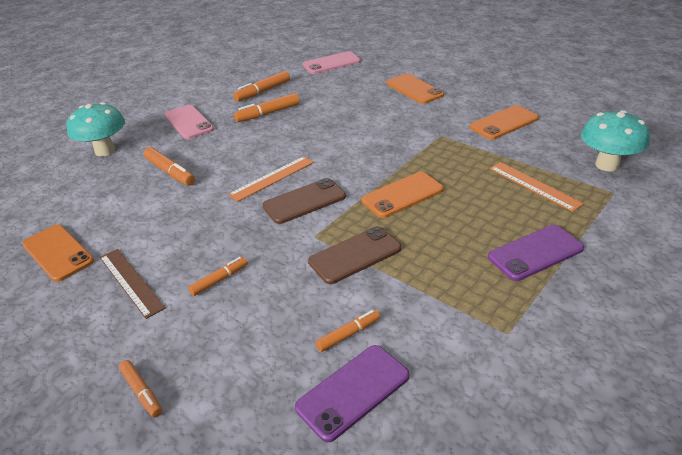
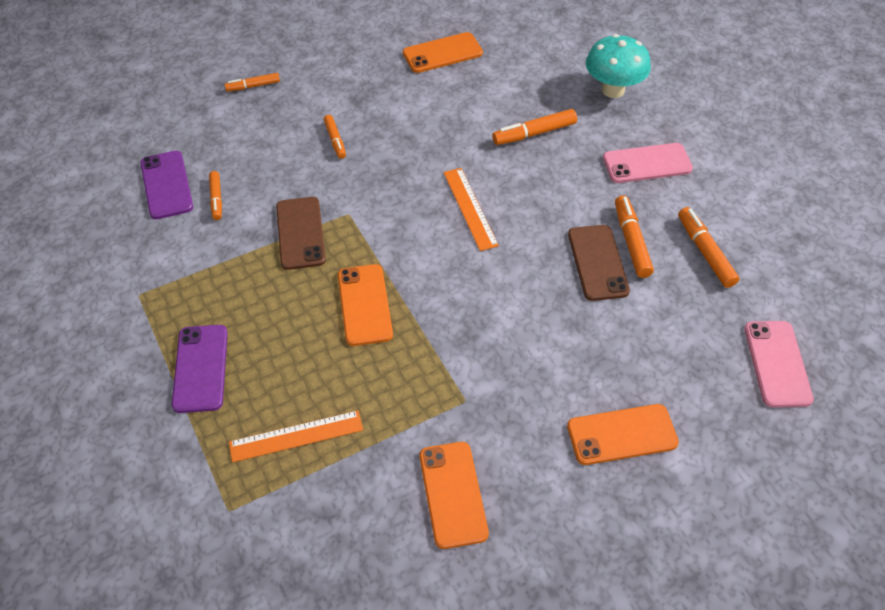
camera: 110 degrees right, 15 degrees up
(131, 282) = (372, 91): brown ruler -> none
(304, 201) = (409, 222): brown phone -> brown phone (597, 262)
(607, 165) = (279, 547): turquoise mushroom -> none

